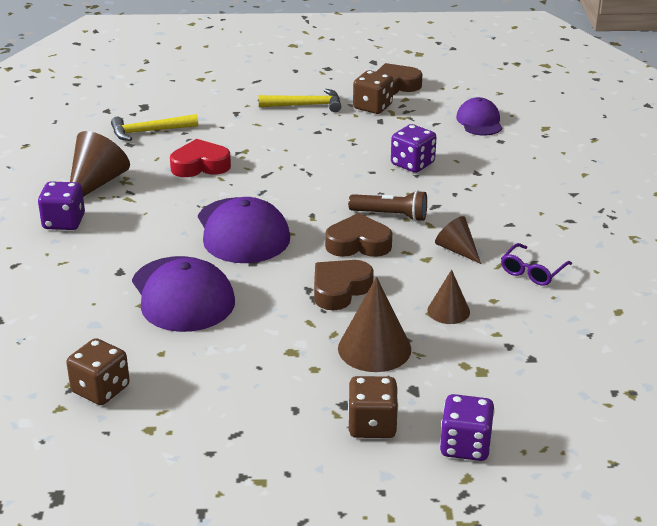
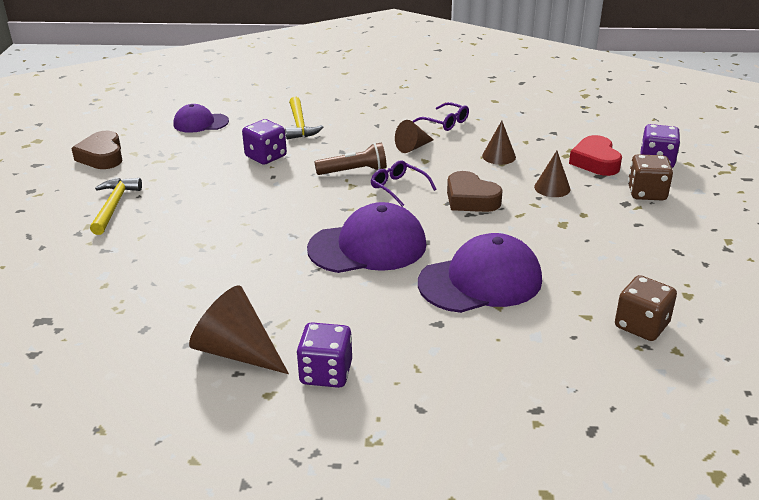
camera: 85 degrees left, 0 degrees up
(149, 131) = (118, 313): yellow hammer -> yellow hammer (300, 125)
(200, 165) = (222, 273): red heart -> red heart (595, 161)
(358, 244) = (399, 188): brown heart -> purple glasses
(372, 107) = (141, 169): brown dice -> none
(374, 348) = (552, 188): brown cone -> brown cone, size x0.60
(391, 215) = (354, 171): brown flashlight -> brown flashlight turned 60 degrees clockwise

